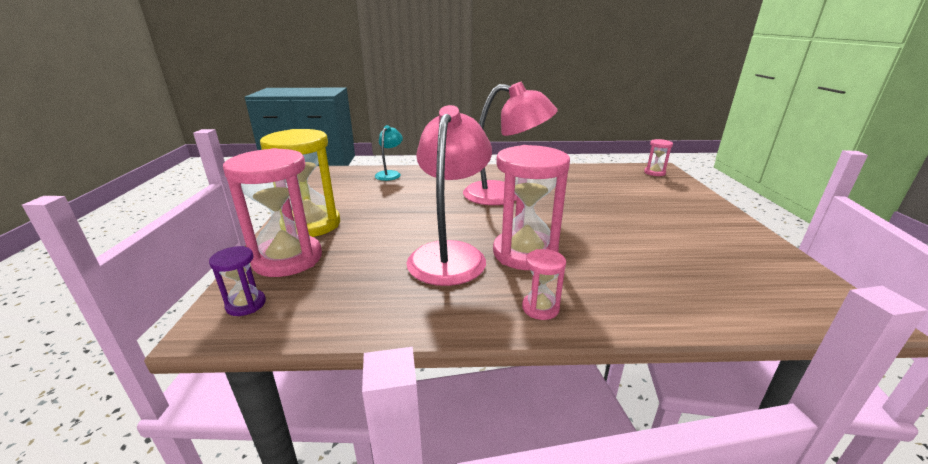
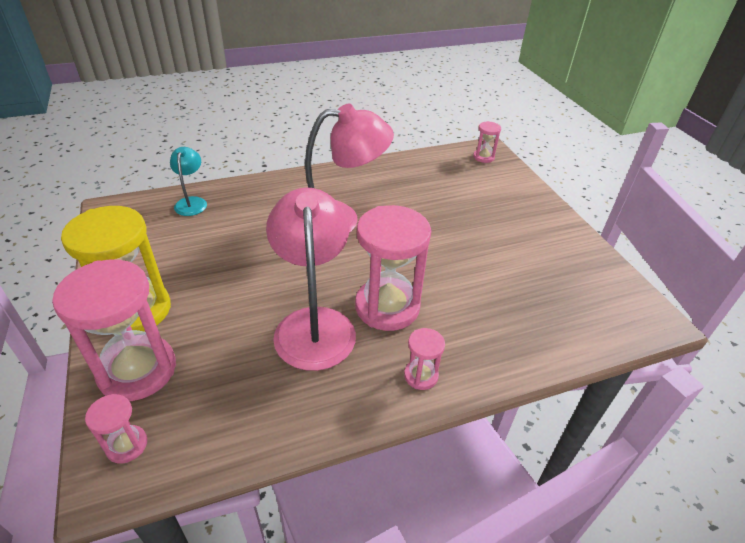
camera: 20 degrees left, 15 degrees up
(246, 304) = (127, 445): purple hourglass -> pink hourglass

